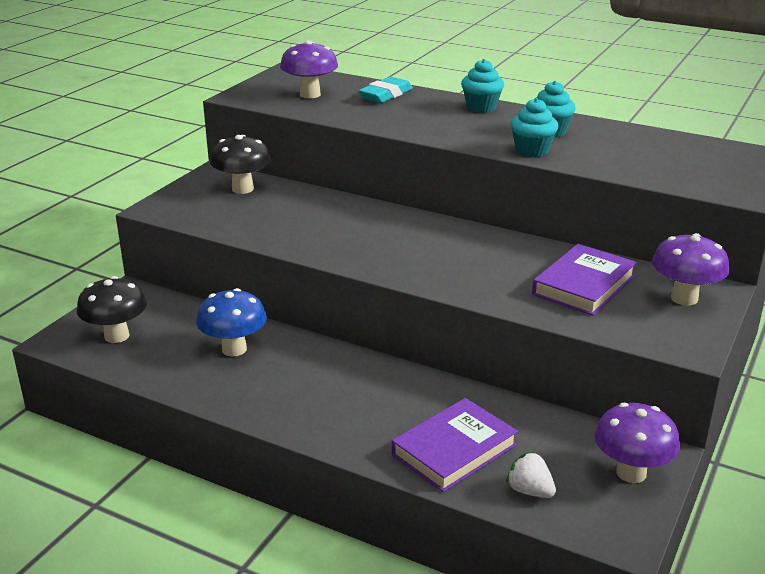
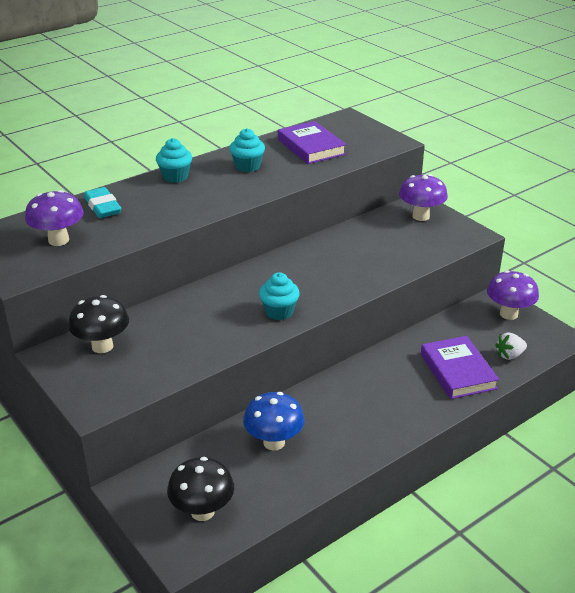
camera: 65 degrees left, 5 degrees up
(532, 150) = (274, 182): turquoise cupcake -> turquoise cupcake (279, 312)
(584, 285) = (383, 242): purple book -> purple book (311, 147)

